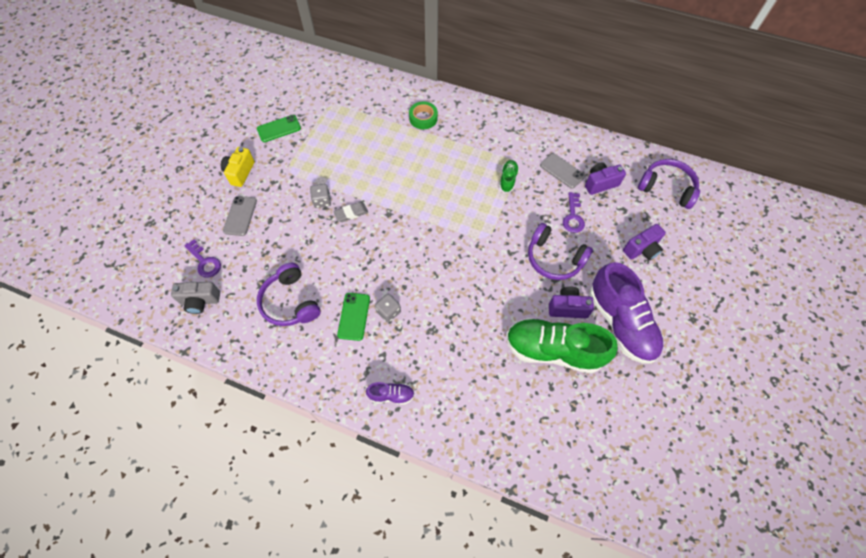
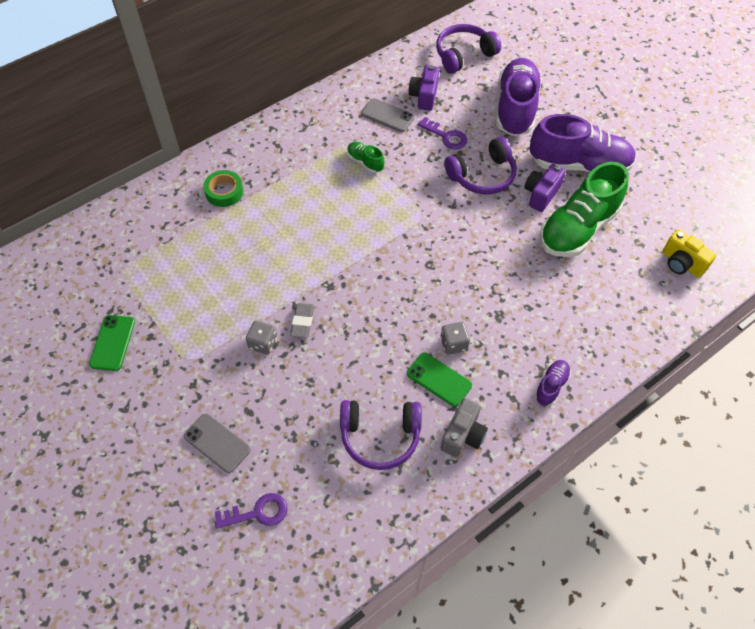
camera: 60 degrees left, 5 degrees down
(200, 301) = (313, 540): grey camera -> grey camera (463, 435)
(240, 173) = (147, 416): yellow camera -> yellow camera (681, 263)
(562, 171) = (387, 115): grey phone -> grey phone turned 45 degrees clockwise
(642, 249) = (515, 108): purple camera -> purple shoe

